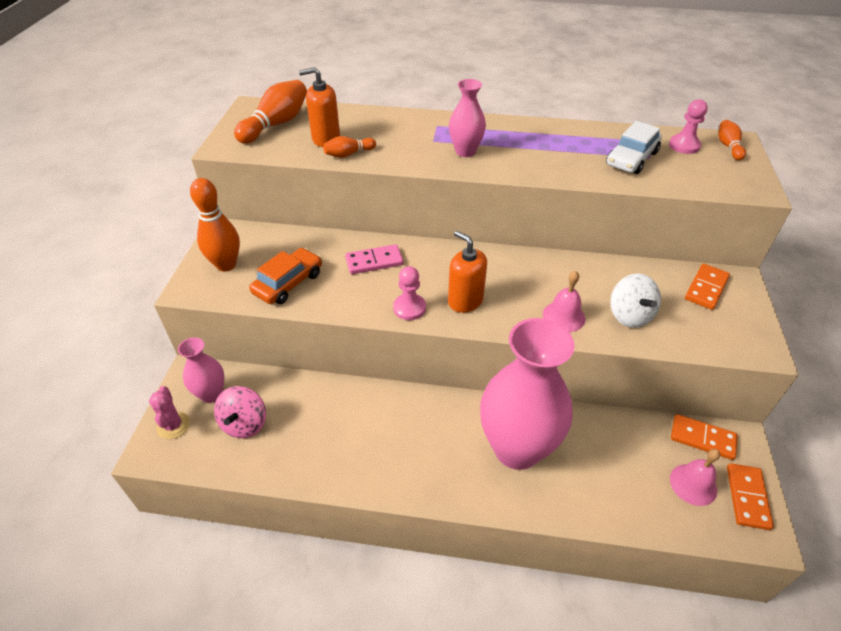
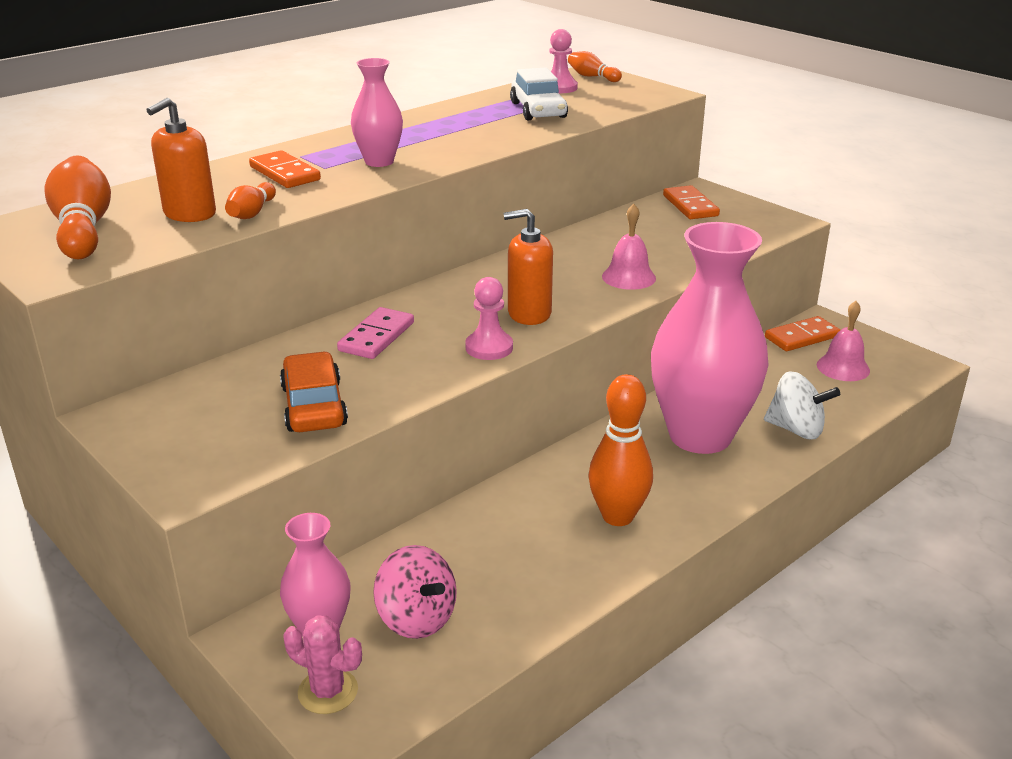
camera: 50 degrees left, 15 degrees down
(226, 265) = (192, 439): orange bowling pin -> orange bowling pin (618, 516)
(629, 315) = (673, 249): white spinning top -> white spinning top (796, 429)
(747, 497) = (881, 351): orange domino -> orange domino (285, 173)

